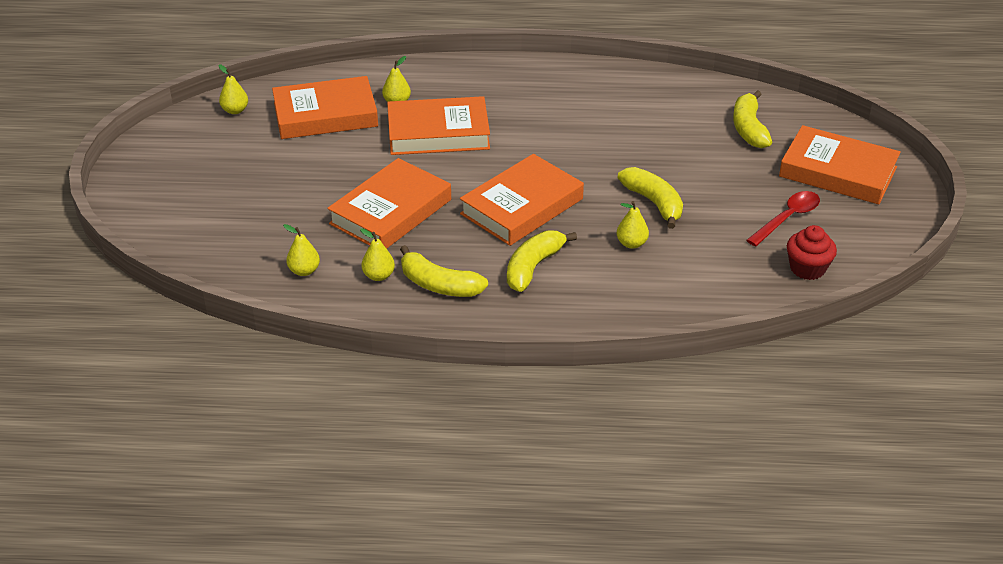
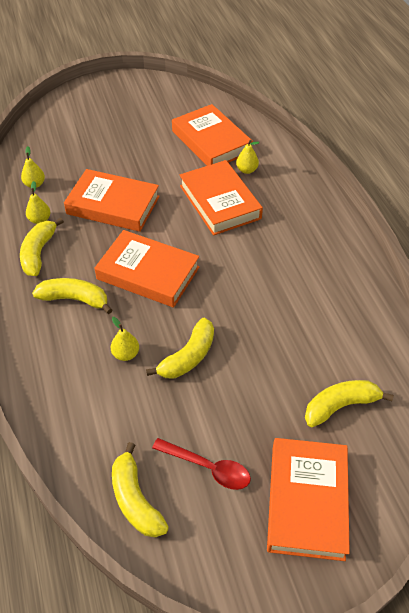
camera: 70 degrees right, 10 degrees up
(235, 110) = (194, 102): yellow pear -> none
(807, 268) = (135, 499): red cupcake -> yellow banana

